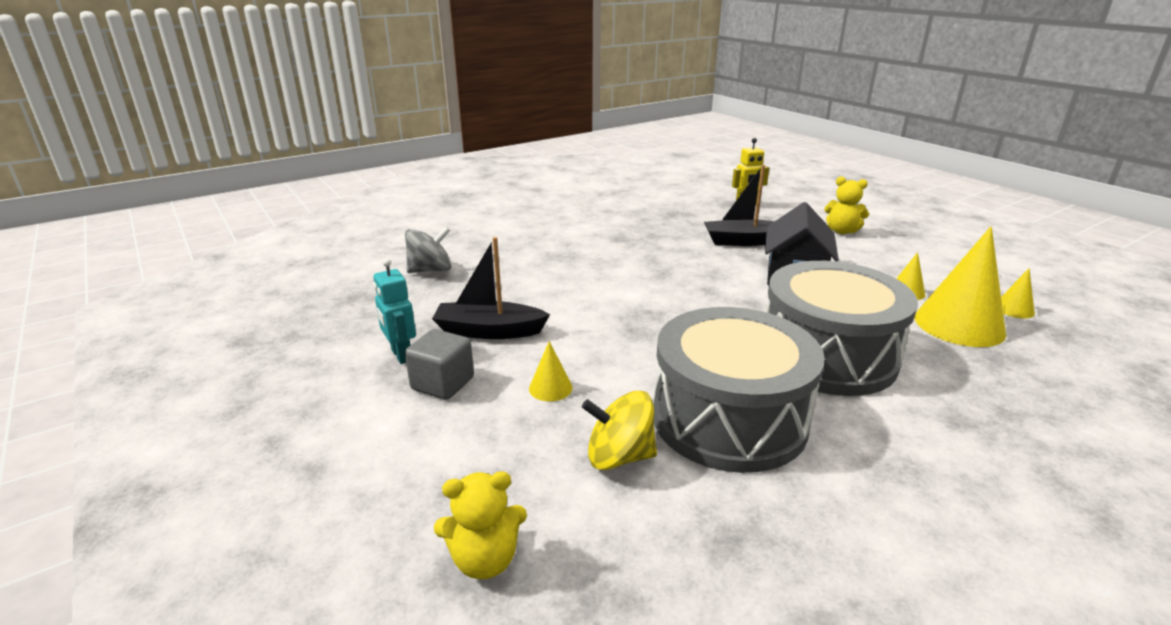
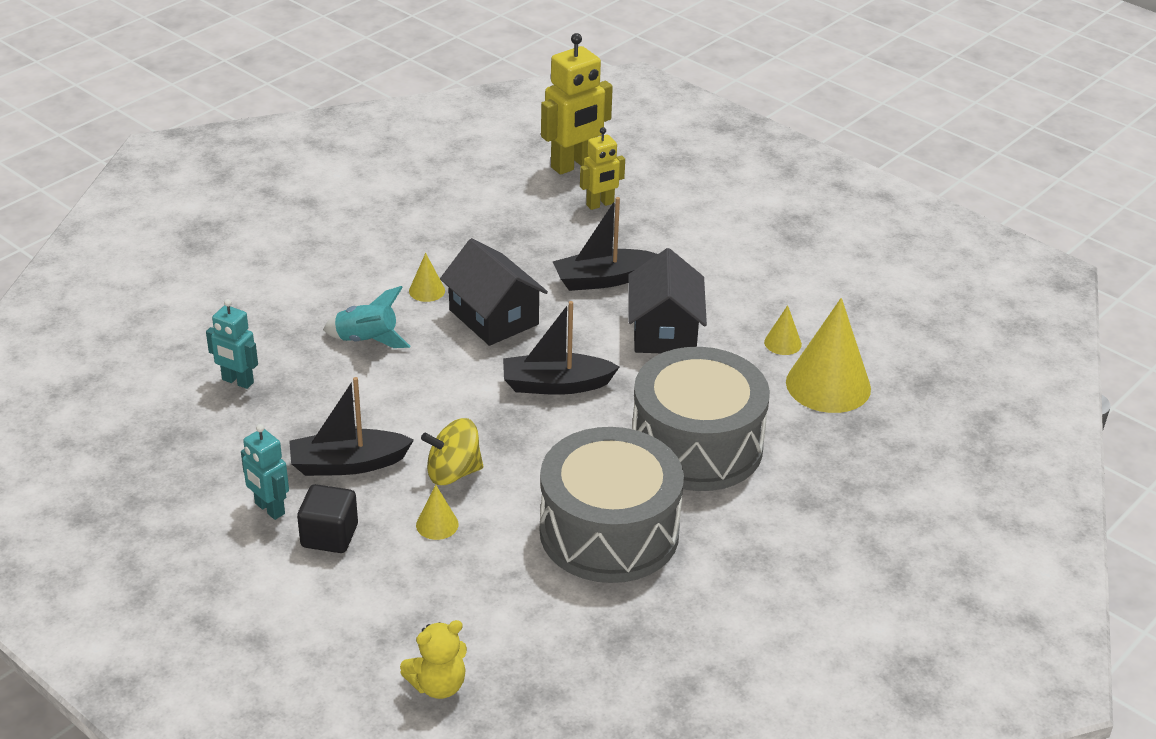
camera: 15 degrees left, 10 degrees up
(430, 270) = (237, 381): grey spinning top -> turquoise robot
(442, 384) = (329, 536): grey cube -> black cube
(544, 257) = (367, 340): none -> turquoise rocket
(619, 456) = (520, 584): yellow spinning top -> yellow spinning top (453, 473)
(650, 254) = (494, 317): none -> black house
(693, 298) = (556, 385): none -> black boat
(728, 186) = (573, 165): none -> yellow robot
(841, 231) = (719, 245): yellow teddy bear -> none
(1014, 309) = (886, 354): yellow cone -> yellow cone (427, 290)

